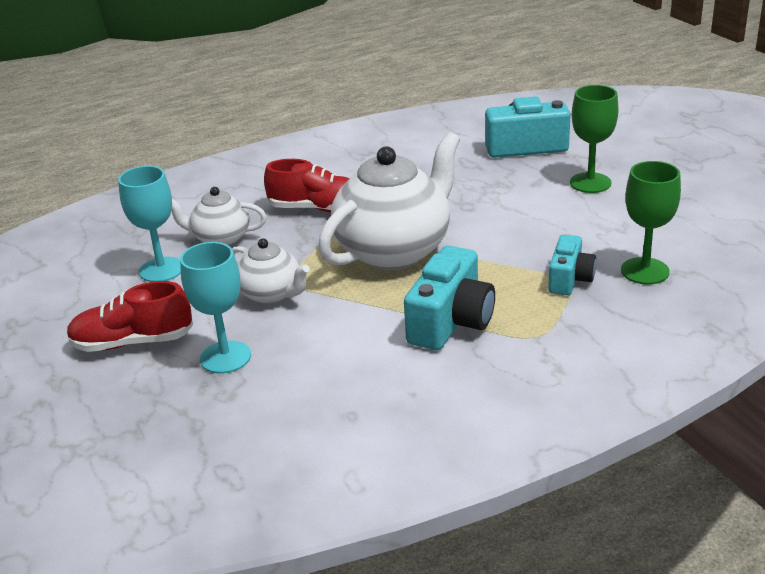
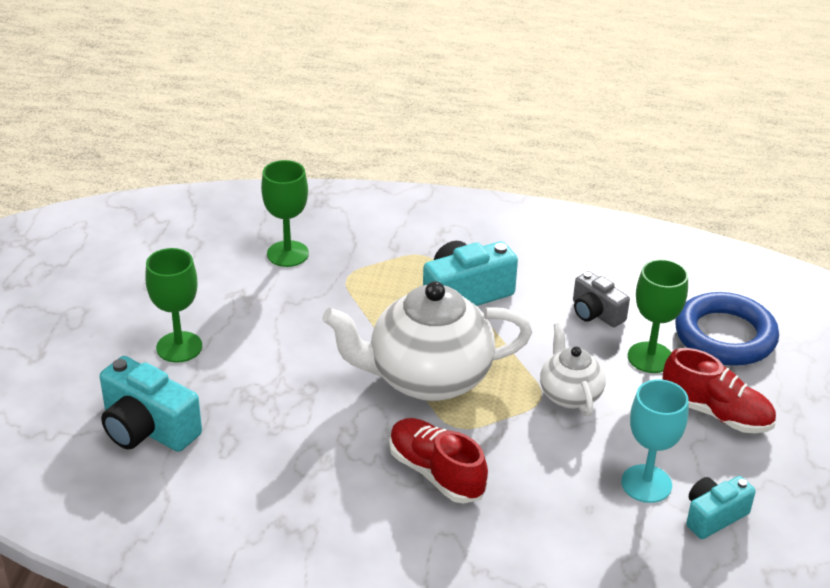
camera: 145 degrees left, 5 degrees up
(163, 417) = (725, 336): none -> blue ring
(221, 238) = (562, 492): white teapot -> none
(225, 357) = (650, 357): turquoise goblet -> green goblet
(313, 370) = (596, 313): none -> grey camera
(570, 279) = (343, 277): turquoise camera -> turquoise camera (713, 516)

